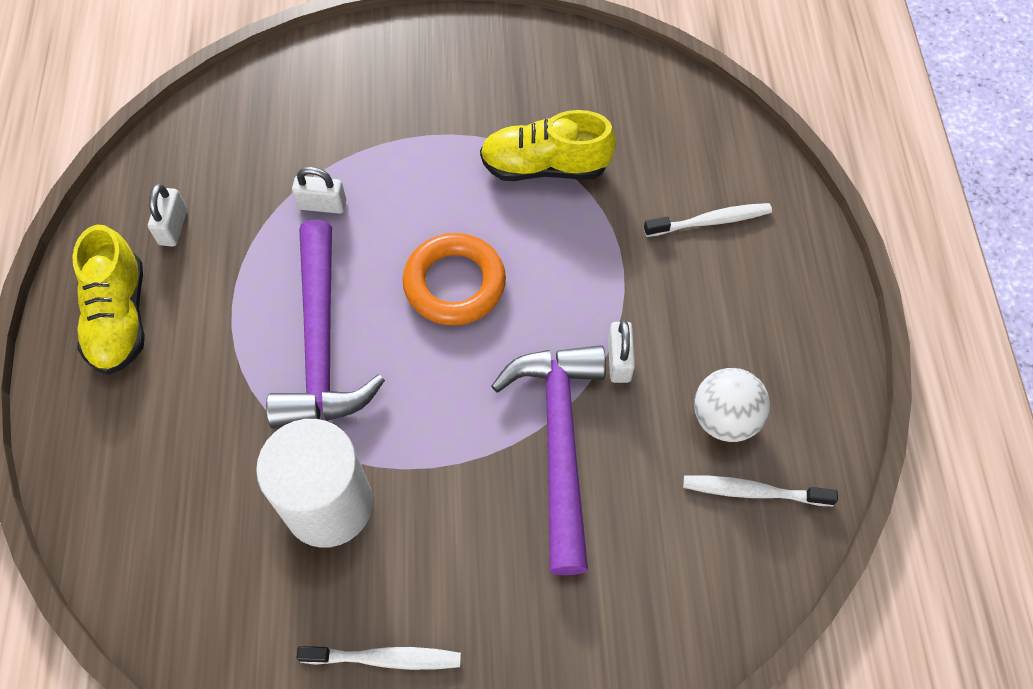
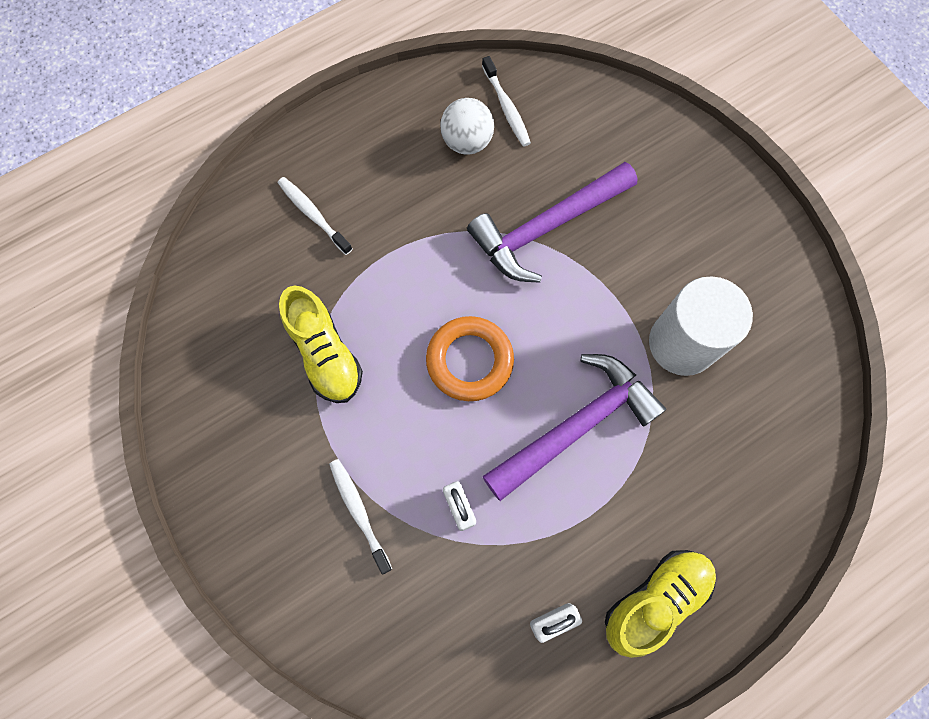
camera: 120 degrees left, 10 degrees up
(384, 658) = (744, 253): white toothbrush -> white toothbrush (359, 513)
(619, 360) = (464, 221): white padlock -> none

